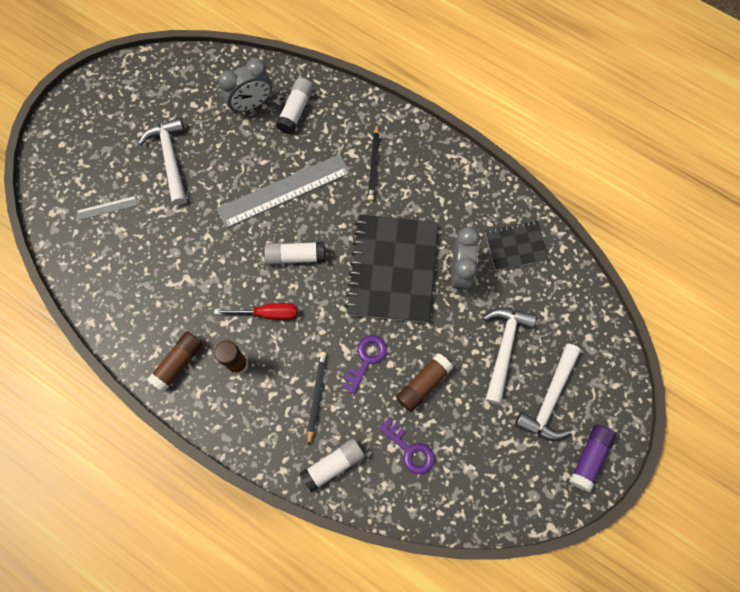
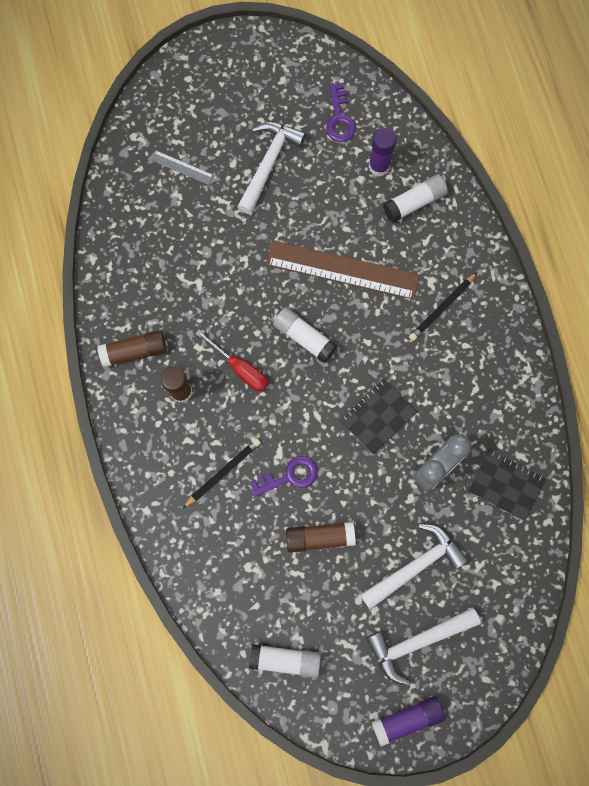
camera: 40 degrees right, 5 degrees up
(251, 104) = (379, 166): grey clock -> purple glue stick
(284, 191) = (342, 270): grey ruler -> brown ruler
(333, 465) = (189, 541): white glue stick -> white glue stick (285, 659)
(392, 269) = (378, 417): black notebook -> black notebook, size x0.53
(409, 449) = (262, 581): purple key -> purple key (339, 118)

